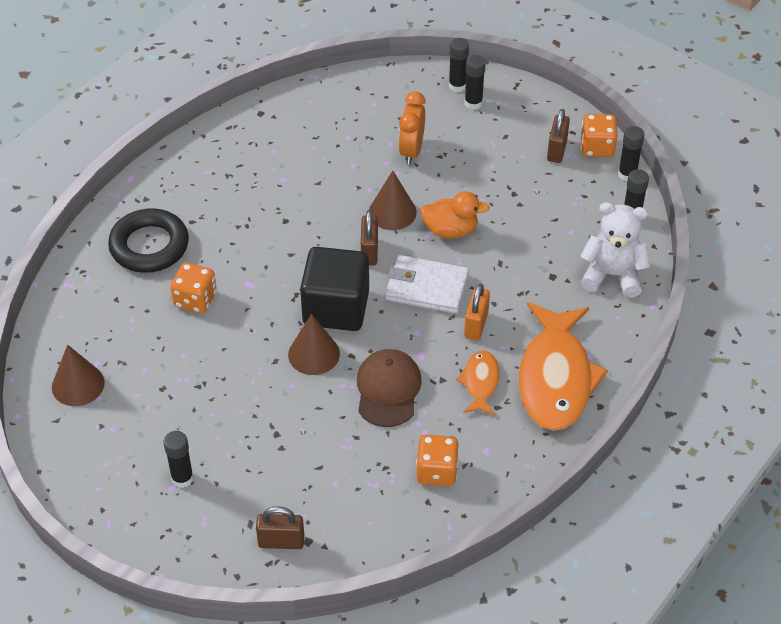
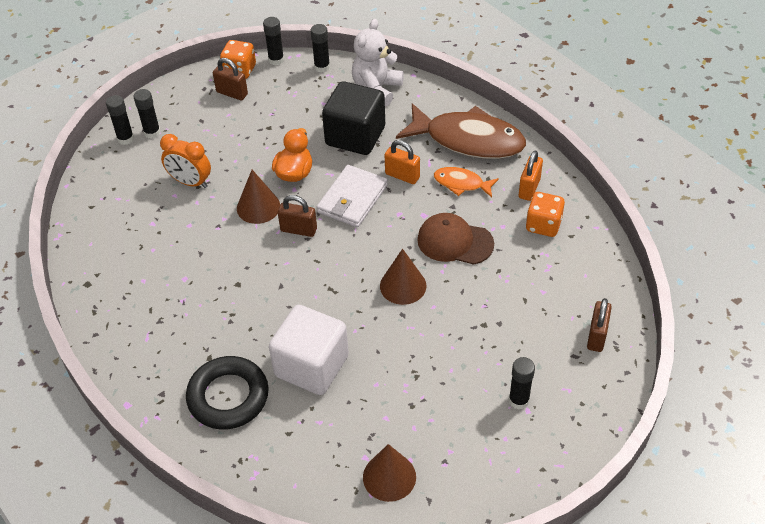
camera: 75 degrees left, 0 degrees up
(195, 300) = (311, 366): orange dice -> white cube
(336, 308) = (355, 262): black cube -> black cube (355, 136)
(493, 450) = (529, 188): none -> orange padlock
(555, 378) = (468, 140): orange fish -> brown fish

